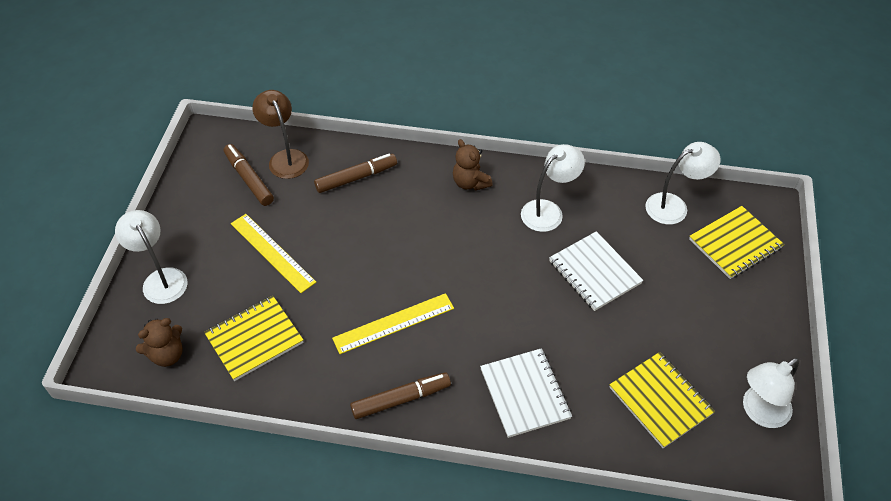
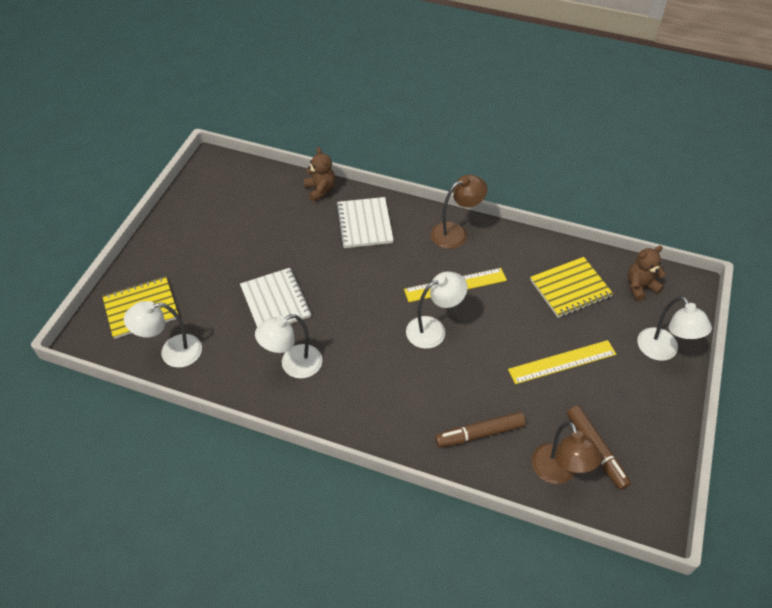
camera: 170 degrees left, 0 degrees up
(272, 252) = (562, 362): yellow ruler -> yellow ruler turned 75 degrees counterclockwise
(401, 399) = (455, 232): brown marker -> brown lamp
(470, 183) = (361, 408): brown teddy bear -> brown teddy bear (320, 190)
(660, 400) = (270, 207): yellow notebook -> none
(759, 412) = (206, 192): white lamp -> white lamp (433, 329)

